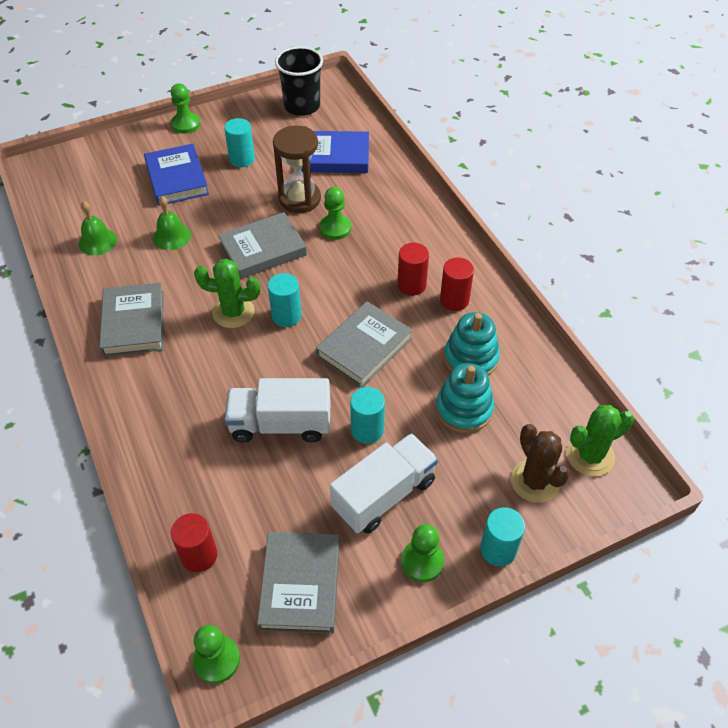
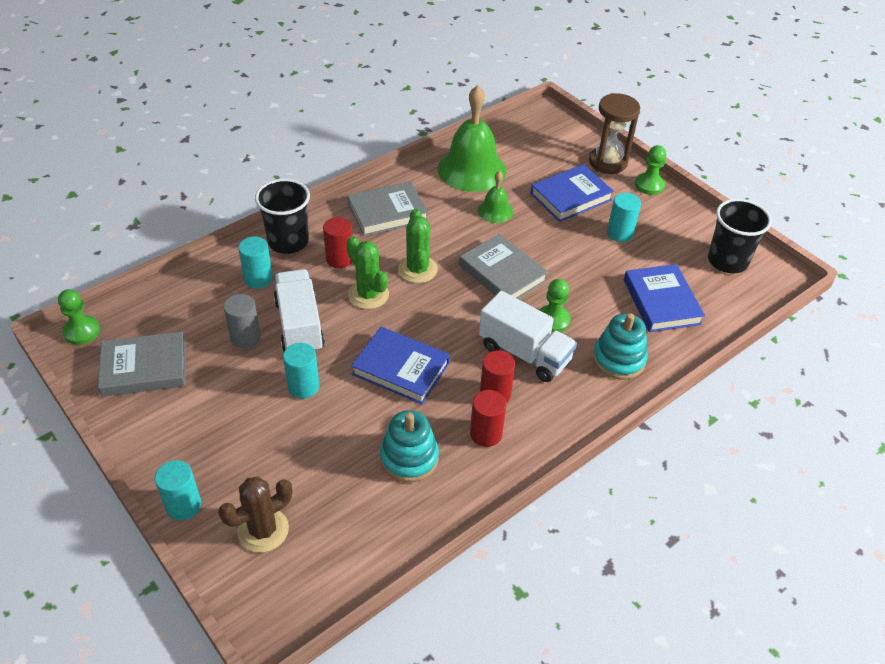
camera: 75 degrees right, 5 degrees down
(97, 241) = (472, 169): green bell -> green bell, size x2.02
(141, 421) = (288, 241): none -> black cup
(199, 555) = (168, 302): red cylinder -> red cylinder (339, 259)
(282, 477) = (245, 337): none -> grey cylinder
(286, 316) = (424, 306): turquoise cylinder -> turquoise cylinder (258, 279)
(300, 199) = (583, 286): brown hourglass -> brown hourglass (608, 162)
(364, 347) = (401, 369): grey book -> blue book
(384, 495) = (235, 410): white truck -> white truck (524, 353)
(422, 561) = (168, 447): green pawn -> none
(464, 409) = (341, 459): turquoise stacking toy -> turquoise stacking toy (618, 359)
(590, 456) = (301, 580): green cactus -> green cactus (368, 295)

